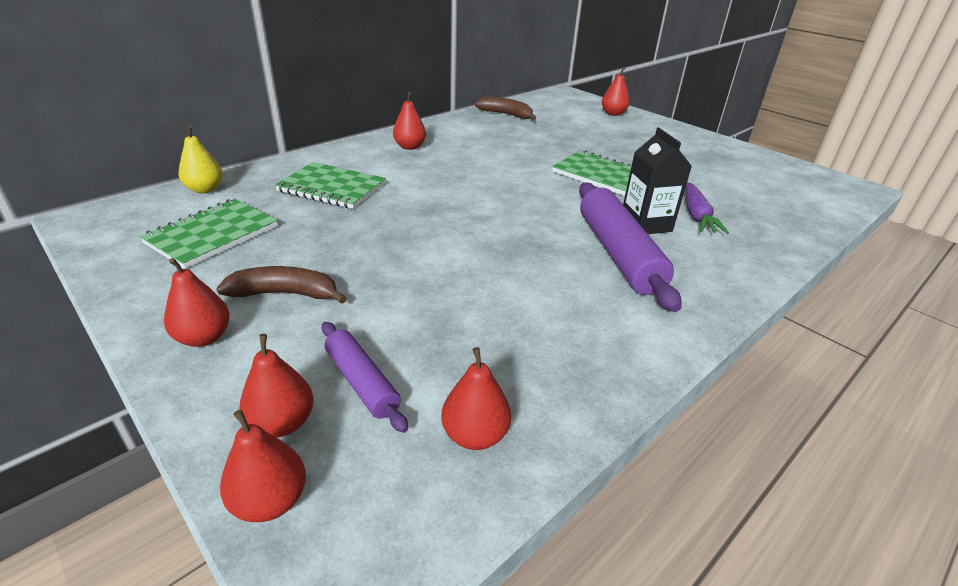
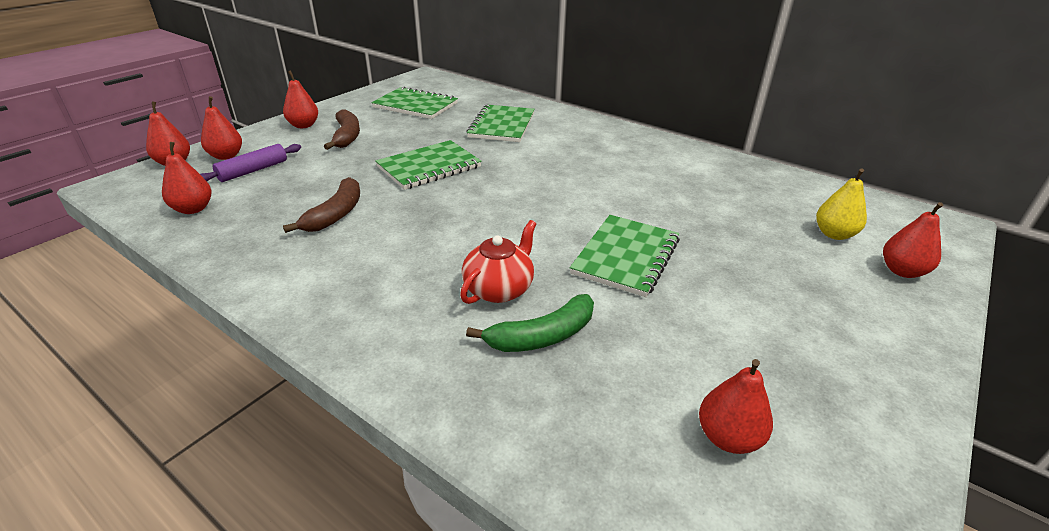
camera: 80 degrees right, 0 degrees up
(205, 189) = (477, 91): yellow pear -> yellow pear (834, 234)
(409, 147) = (612, 142): red pear -> red pear (728, 437)
(419, 238) = (429, 167): none -> green notebook
(506, 115) = (773, 183): brown banana -> brown banana (335, 214)
(618, 254) = (422, 266): purple rolling pin -> none
(646, 224) = (499, 289): black carton -> red teapot
(697, 215) = (542, 336): purple carrot -> green banana

